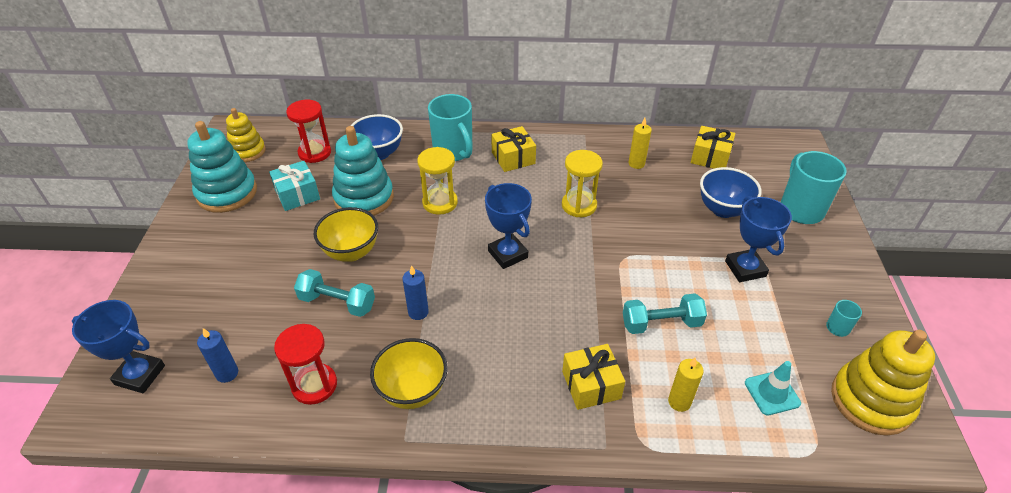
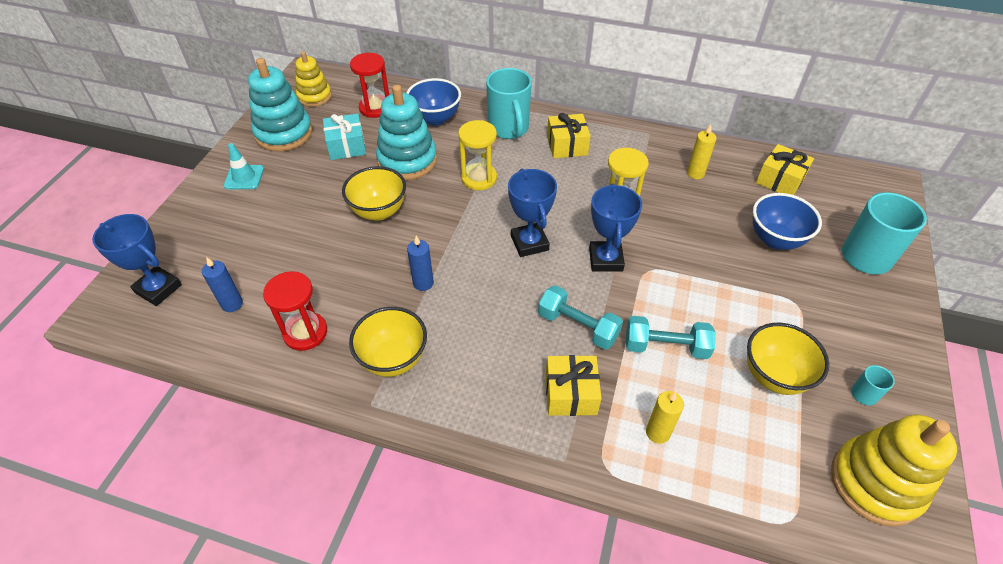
camera: 15 degrees right, 5 degrees up
(337, 302) = (350, 258): turquoise dumbbell -> turquoise dumbbell (578, 326)
(745, 269) = (778, 308): blue trophy -> blue trophy (605, 259)
(760, 329) = (774, 376): none -> yellow bowl
(772, 393) = (763, 447): turquoise traffic cone -> turquoise traffic cone (244, 177)

